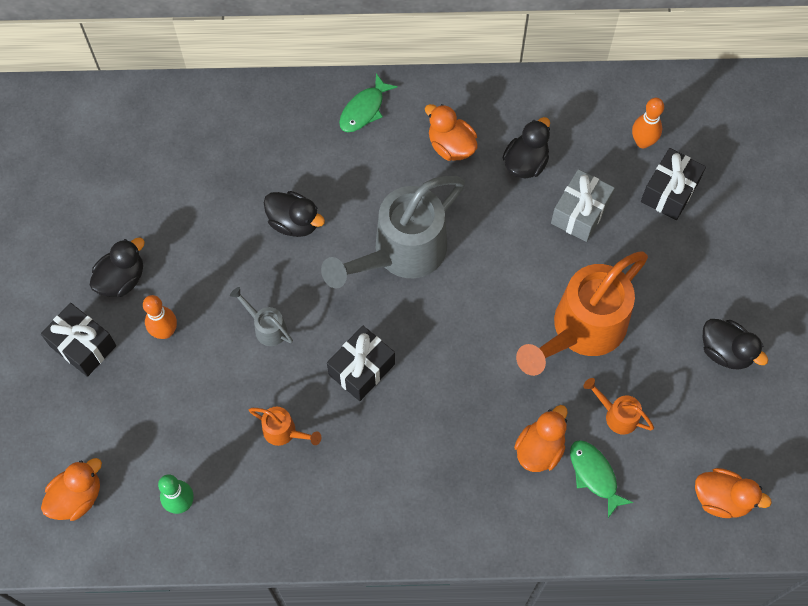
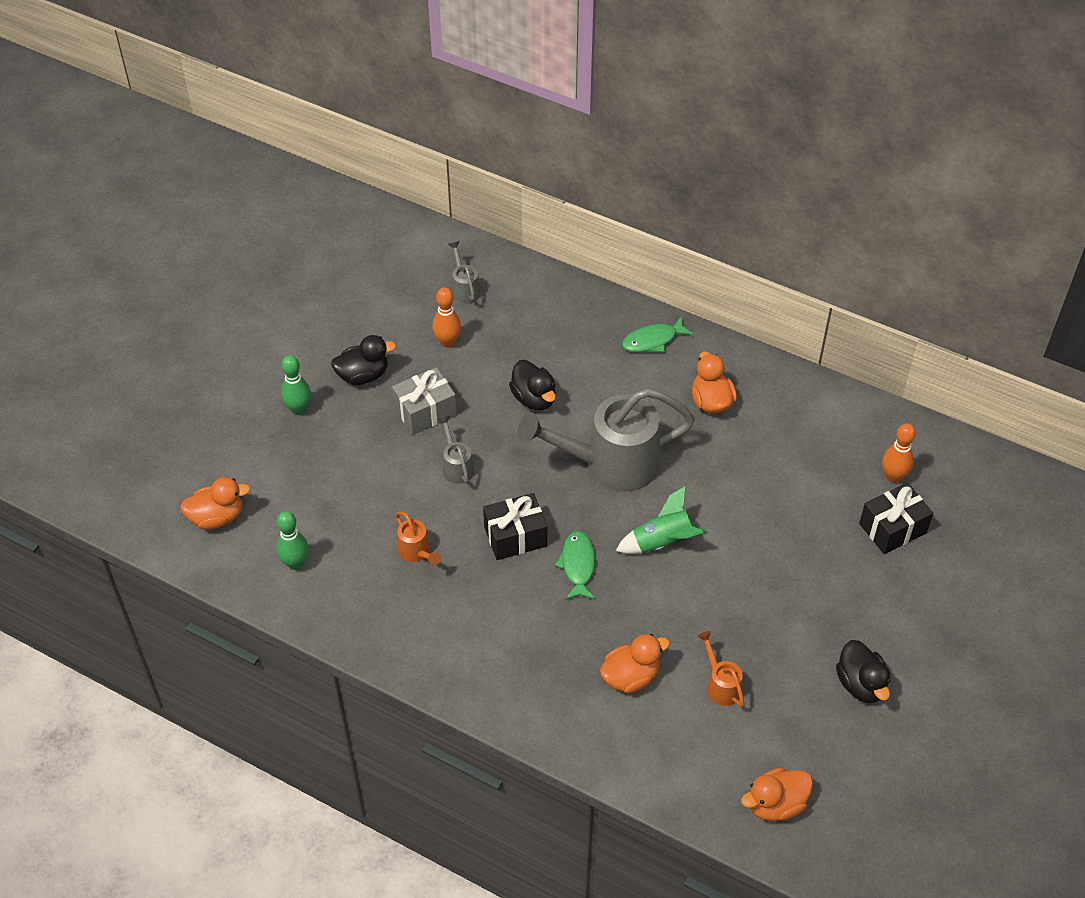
camera: 30 degrees right, 15 degrees down
(83, 346) = (299, 409): black gift -> green bowling pin
(160, 141) = (464, 289): none -> grey watering can
(165, 331) = (371, 430): orange bowling pin -> orange bowling pin (448, 342)
(490, 306) = (662, 542): none -> green rocket
(525, 163) = (771, 444): black duck -> none
(580, 213) = (795, 507): grey gift -> grey gift (425, 411)
(581, 330) = (734, 600): orange watering can -> none
(594, 475) = (667, 723): green fish -> green fish (577, 565)
(721, 499) = (775, 804): orange duck -> orange duck turned 105 degrees clockwise

